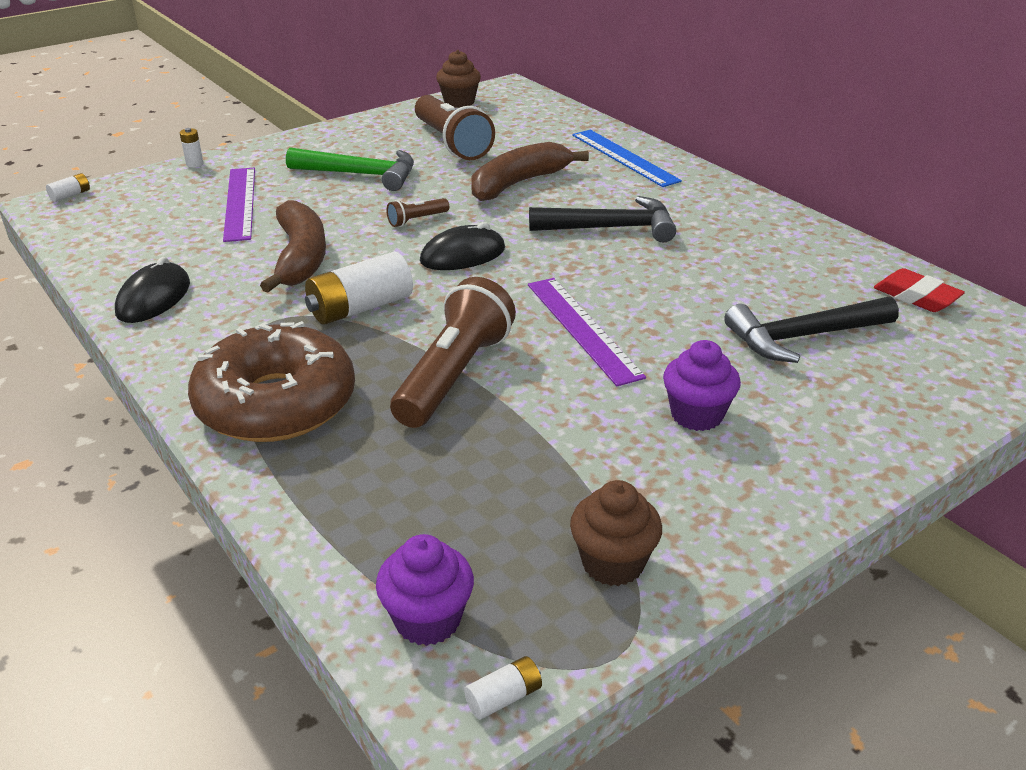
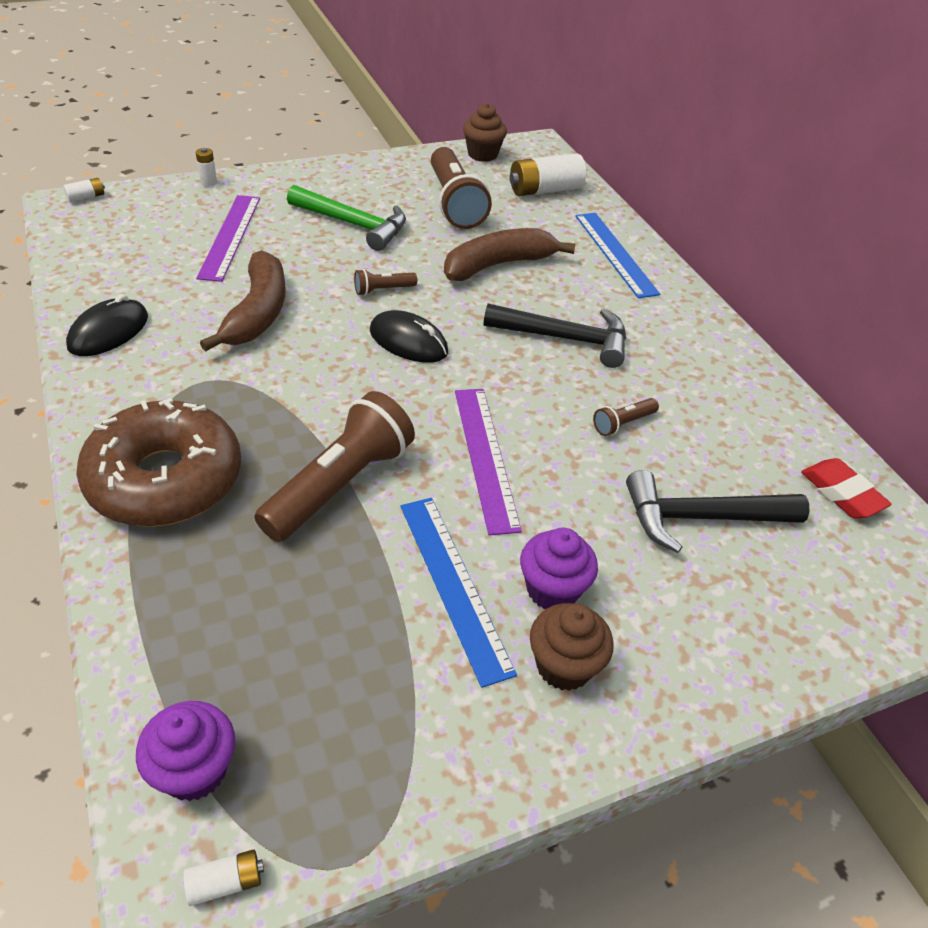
camera: 10 degrees right, 10 degrees up
(360, 308) = (287, 384): white battery -> white battery (544, 190)
(463, 255) = (408, 342): black mouse -> black mouse turned 45 degrees clockwise
(603, 429) = (454, 585): none -> blue ruler
(612, 563) = (394, 750): brown cupcake -> brown cupcake (563, 666)
(697, 281) = (623, 423): none -> brown flashlight

